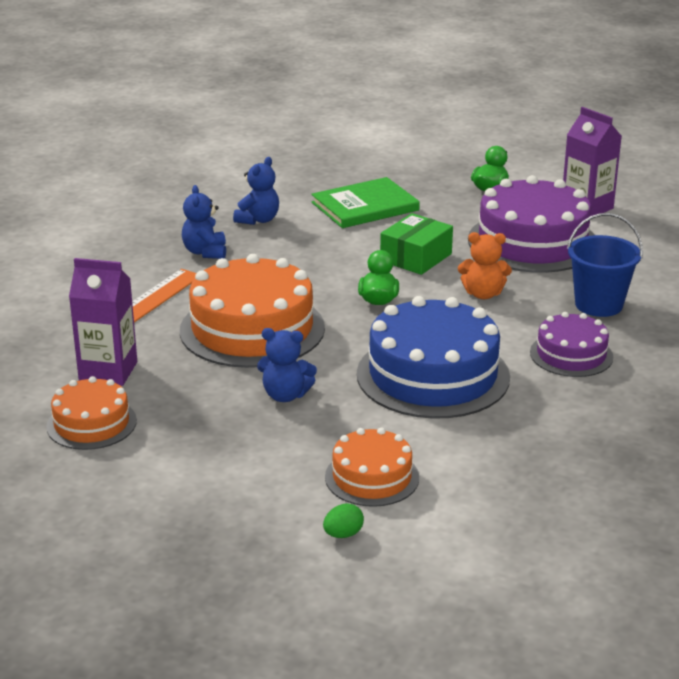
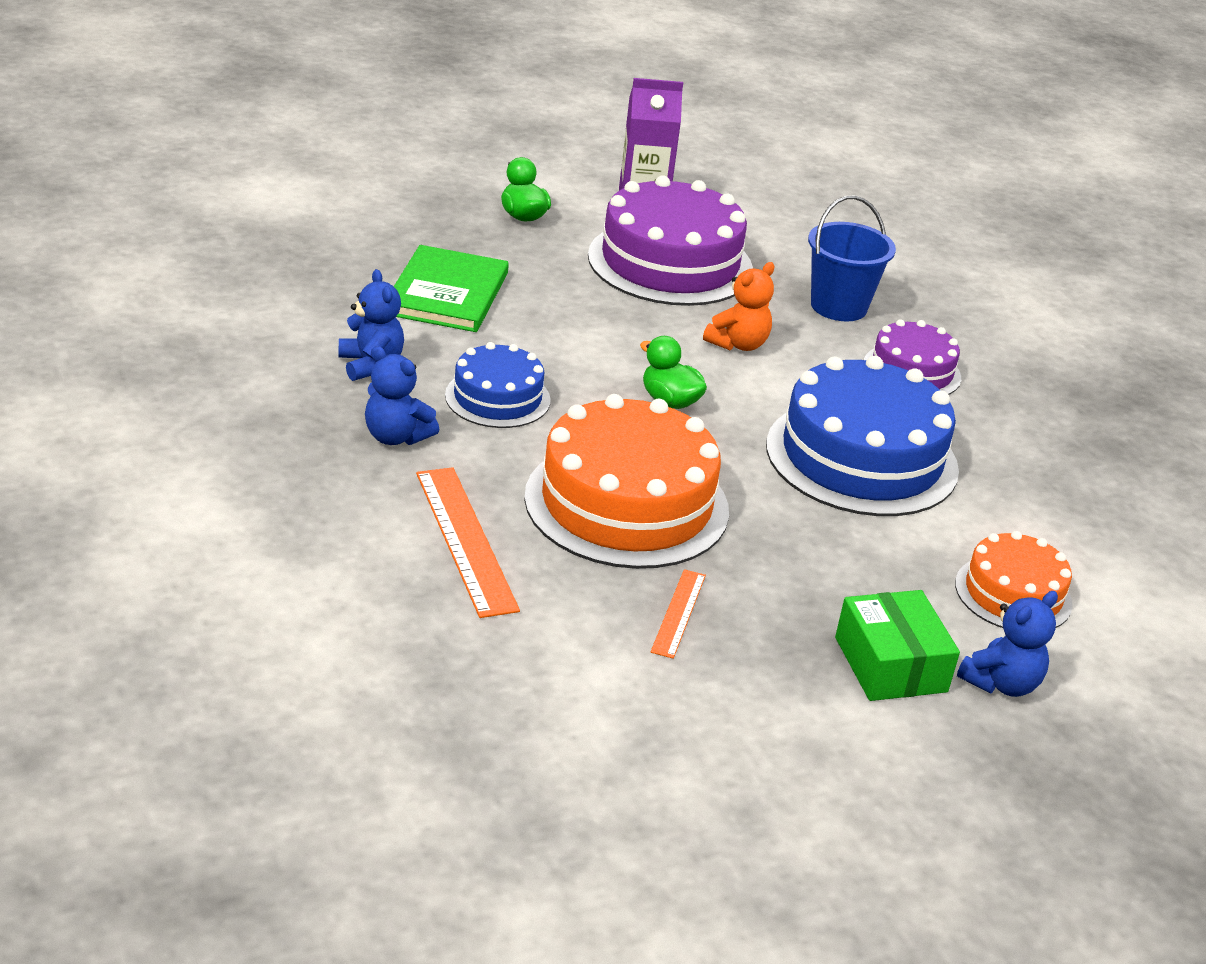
camera: 55 degrees left, 5 degrees up
(91, 423) = (703, 716): orange cake -> none
(108, 371) = (595, 645): purple carton -> none
(173, 382) = (678, 613): none -> orange ruler
(285, 395) = (797, 558): blue teddy bear -> blue teddy bear (1001, 683)
(289, 259) = (497, 398): none -> blue cake
(343, 534) = (1099, 665): green egg -> none
(416, 257) = (608, 332): green box -> green box (890, 664)

